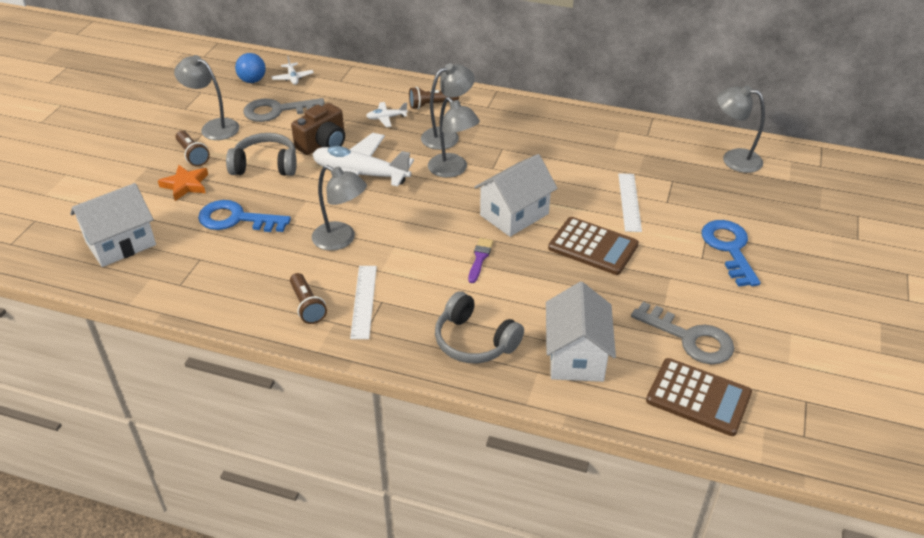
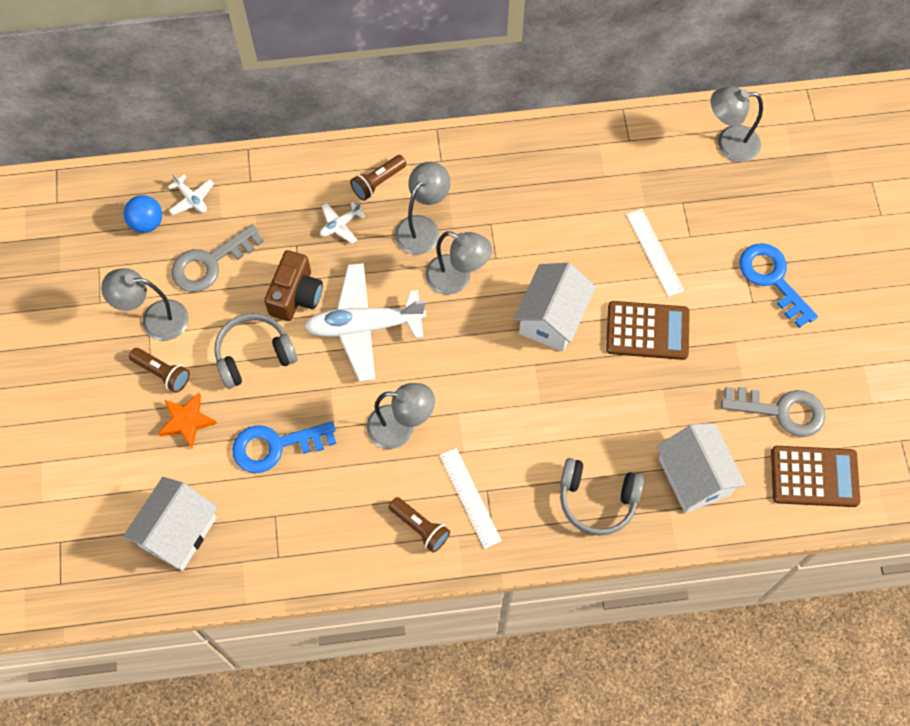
camera: 25 degrees left, 25 degrees up
(480, 258) = (549, 393): purple brush -> none

